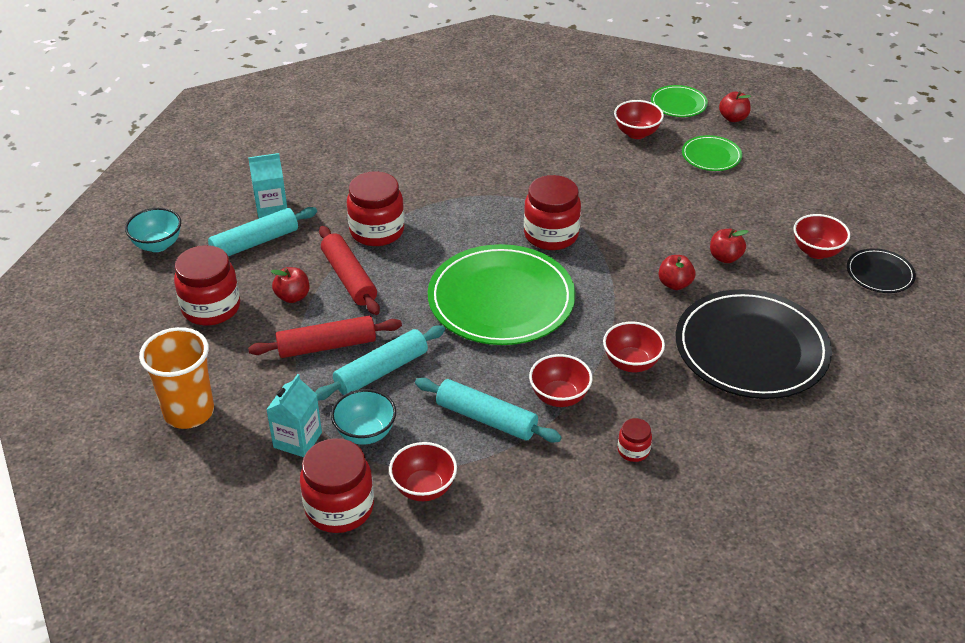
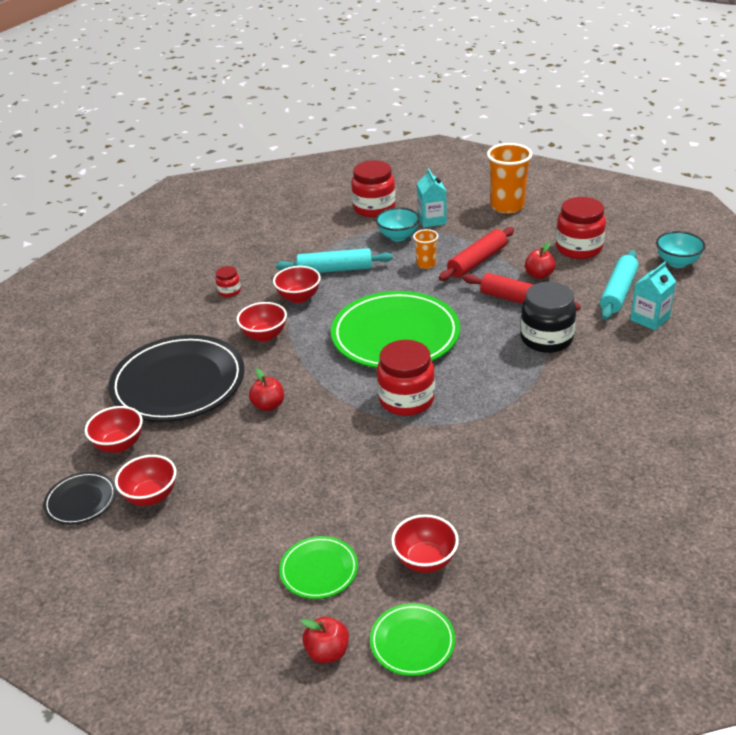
camera: 150 degrees right, 5 degrees down
(377, 231) = (546, 339): red jar -> black jar
(381, 371) = (426, 264): turquoise rolling pin -> orange cup
(424, 488) = (338, 230): red bowl -> red bowl (119, 444)
(725, 257) = (237, 449): red apple -> none

